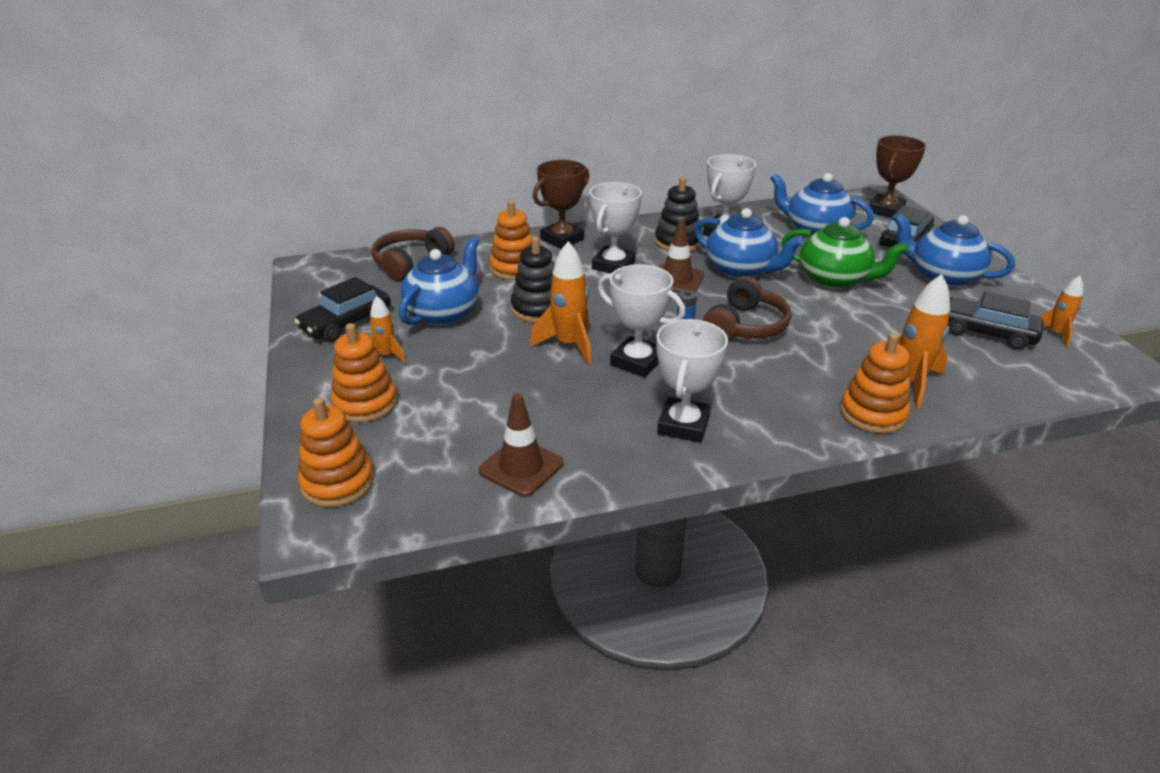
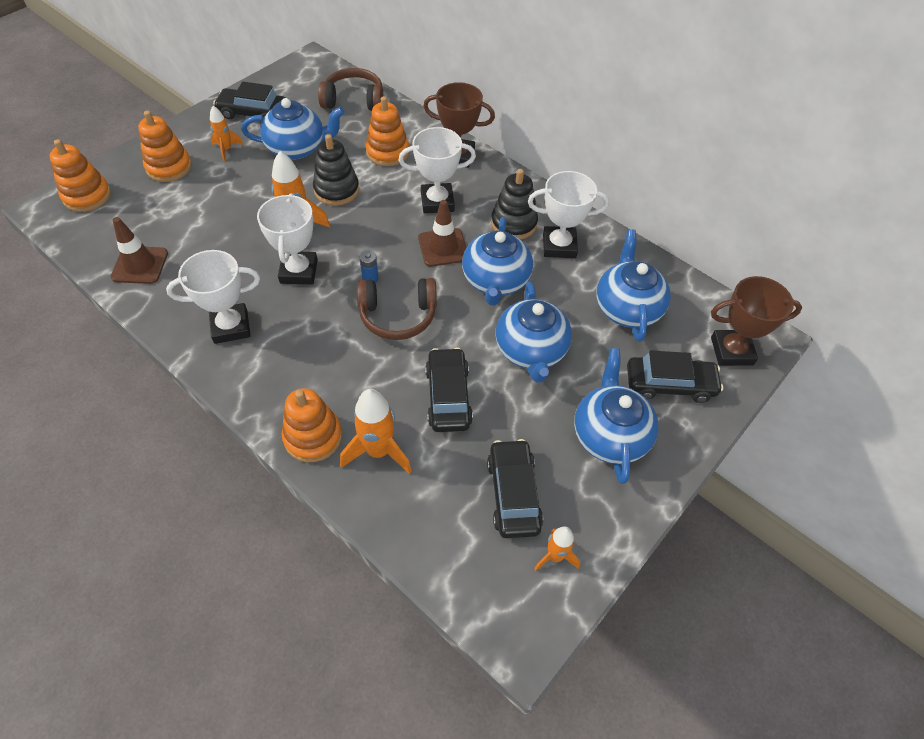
camera: 55 degrees right, 20 degrees up
(834, 279) = (531, 351): green teapot -> blue teapot
(863, 330) = (448, 396): none -> black car

